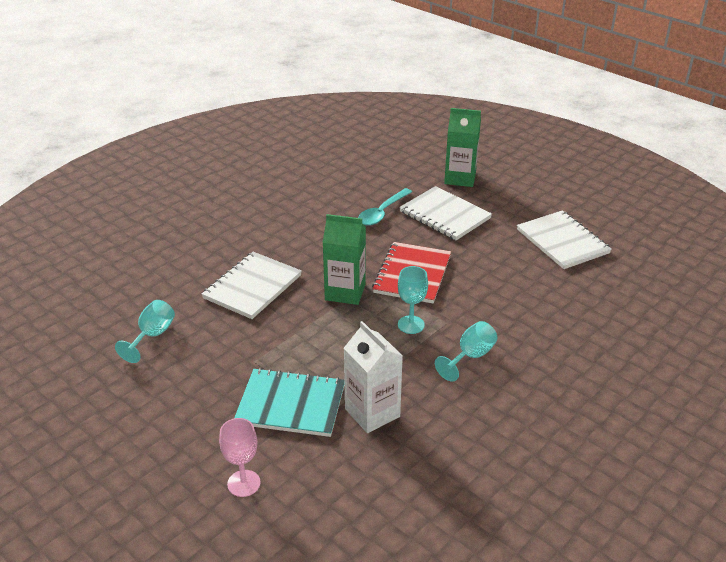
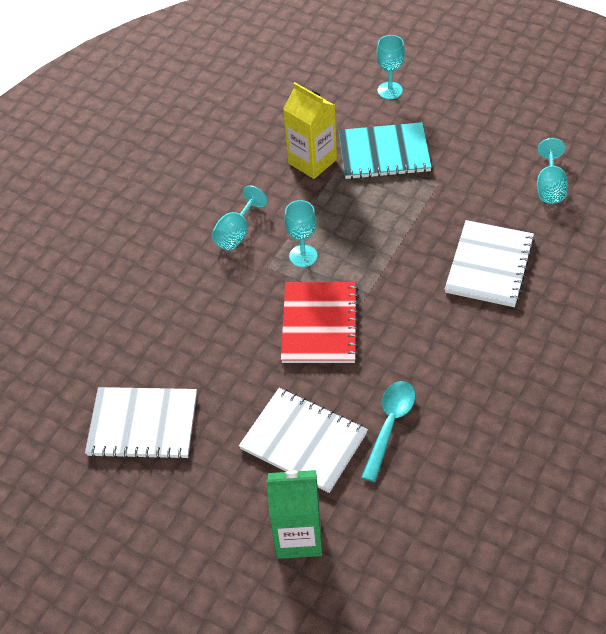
camera: 170 degrees right, 15 degrees up
(244, 483) = (390, 90): pink goblet -> turquoise goblet
(345, 292) = (386, 281): green carton -> none
(372, 413) = (312, 161): white carton -> yellow carton
(562, 241) = (143, 424): white notebook -> white notebook turned 45 degrees counterclockwise

